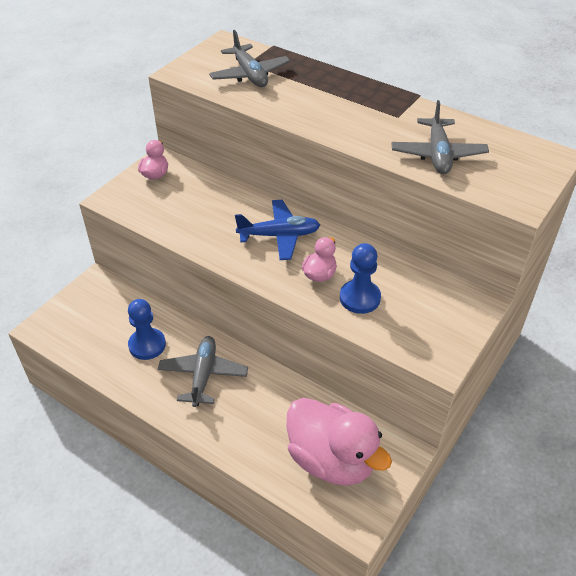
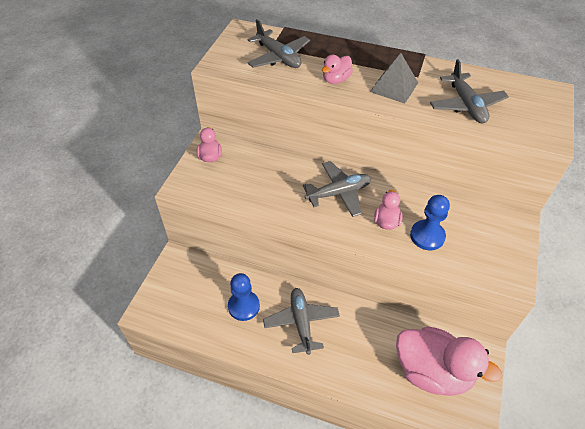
camera: 15 degrees left, 5 degrees up
(279, 235) = (338, 193): blue plane -> grey plane
(301, 106) = (336, 80): none -> pink duck
(363, 123) = (394, 87): none -> grey pyramid

